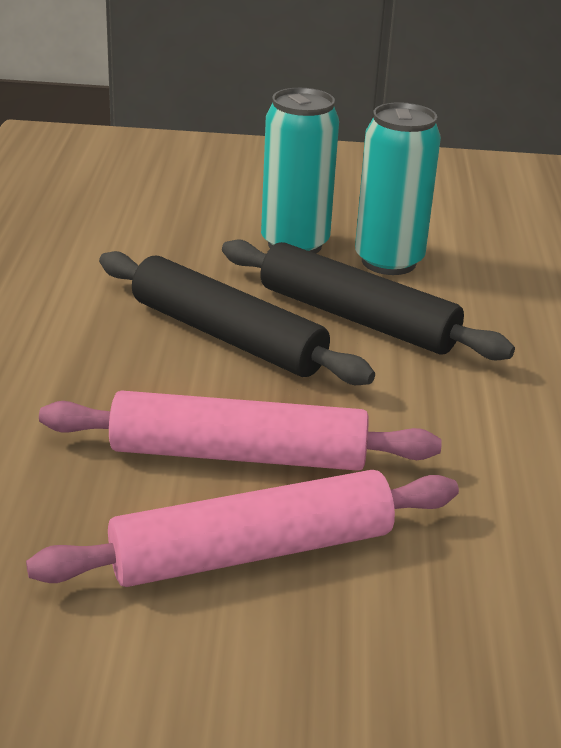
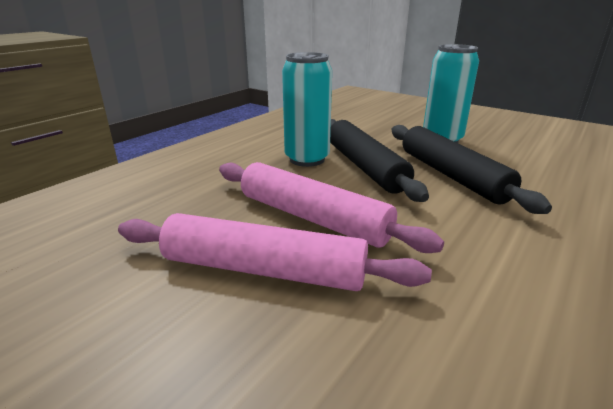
camera: 35 degrees right, 5 degrees down
(388, 261) = (495, 156): turquoise can -> turquoise can (307, 159)

